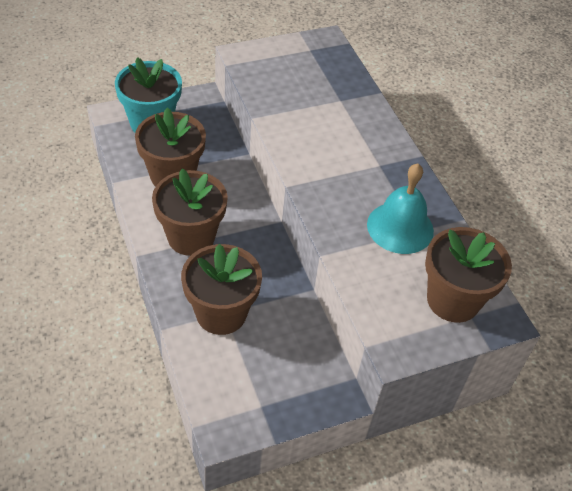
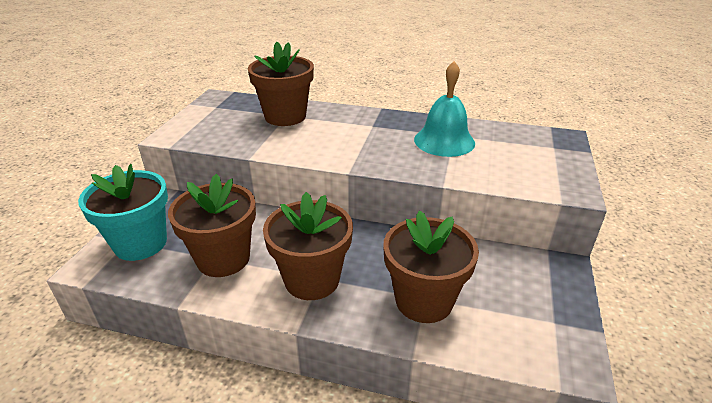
camera: 50 degrees left, 15 degrees down
(453, 300) = (534, 148): brown flower pot -> brown flower pot (285, 116)

